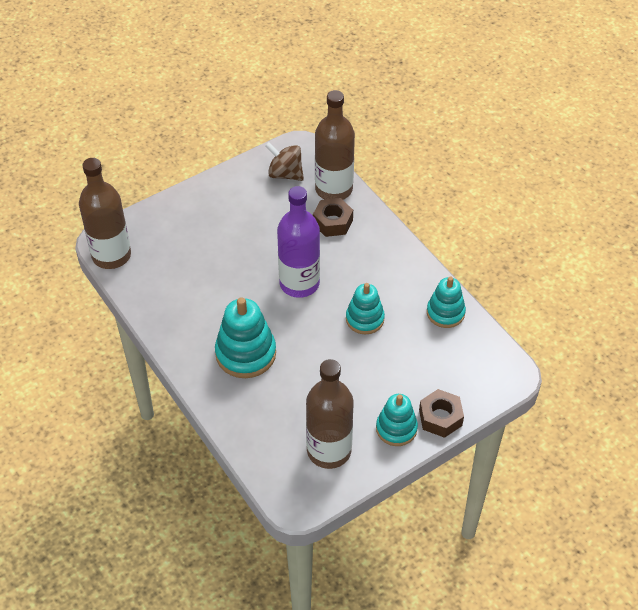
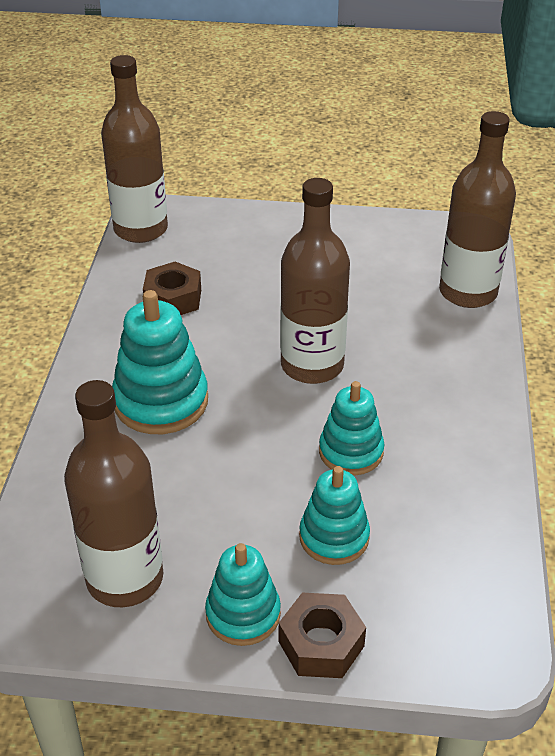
camera: 40 degrees right, 10 degrees down
(285, 174) = (423, 249): brown spinning top -> none
(299, 283) = (312, 365): purple bottle -> brown bottle
(333, 222) = (428, 325): brown nut -> brown nut (173, 299)
(445, 313) = (474, 511): turquoise stacking toy -> turquoise stacking toy (334, 537)

